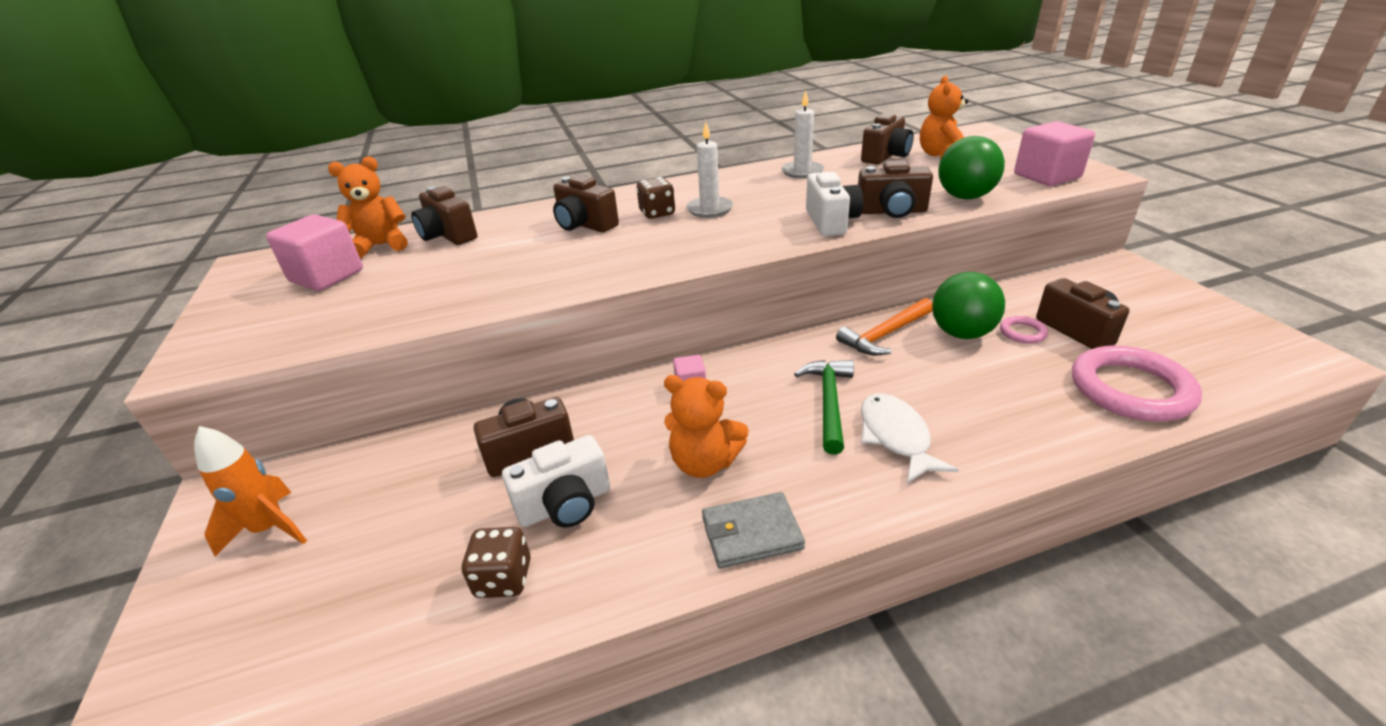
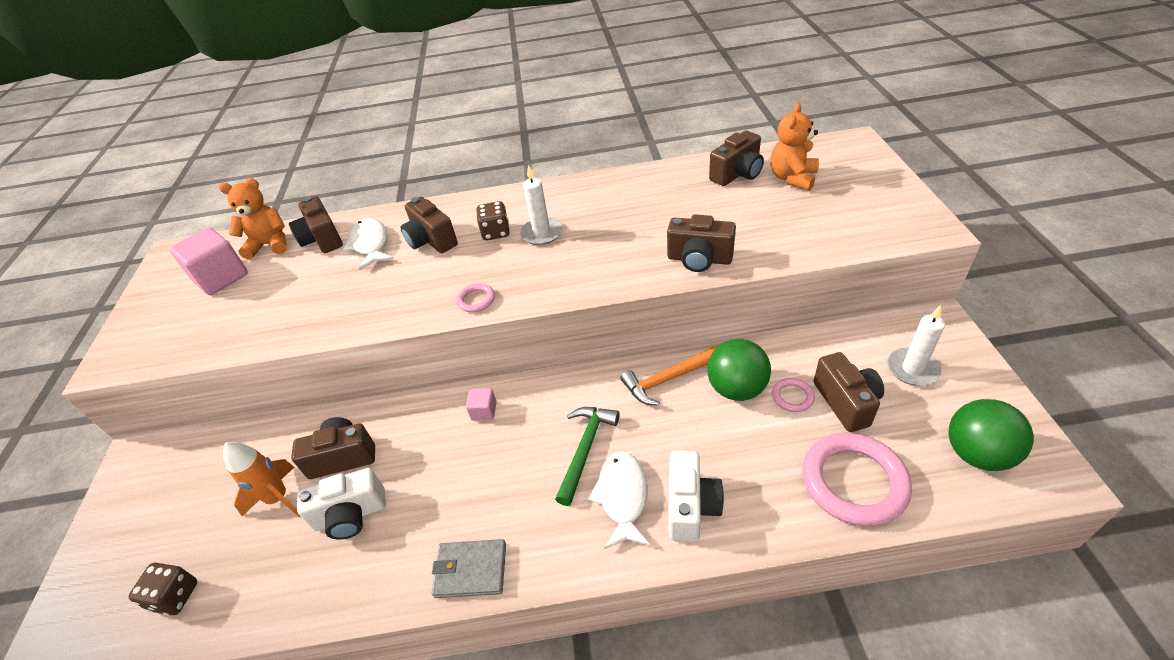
camera: 15 degrees right, 10 degrees up
(270, 528) = (156, 496): orange rocket -> orange rocket (278, 498)
(504, 578) = (289, 573): brown dice -> brown dice (175, 596)
(512, 234) = (370, 244): none -> white fish
(666, 262) = (476, 300): none -> pink ring
(704, 462) = (463, 494): orange teddy bear -> none
(802, 172) = (648, 188): white candle -> white candle (912, 369)
(831, 222) = (637, 266): white camera -> white camera (690, 506)
(965, 197) = (779, 246): green ball -> green ball (977, 453)
(1046, 176) = (877, 225): pink cube -> none

